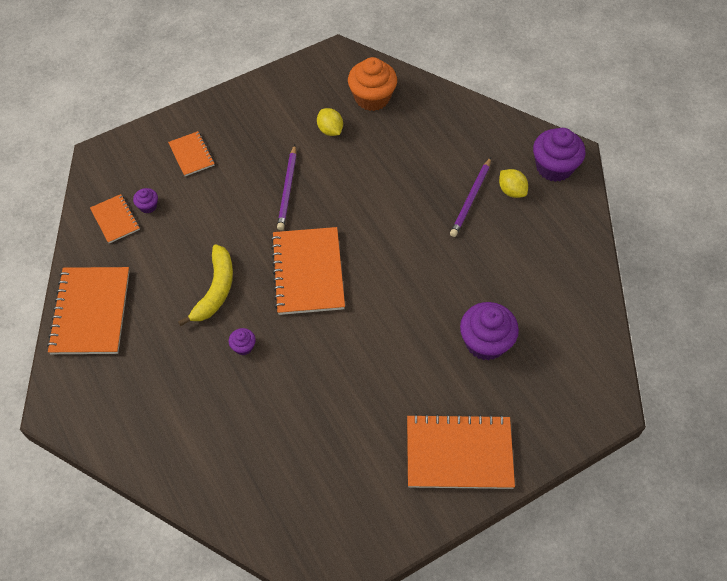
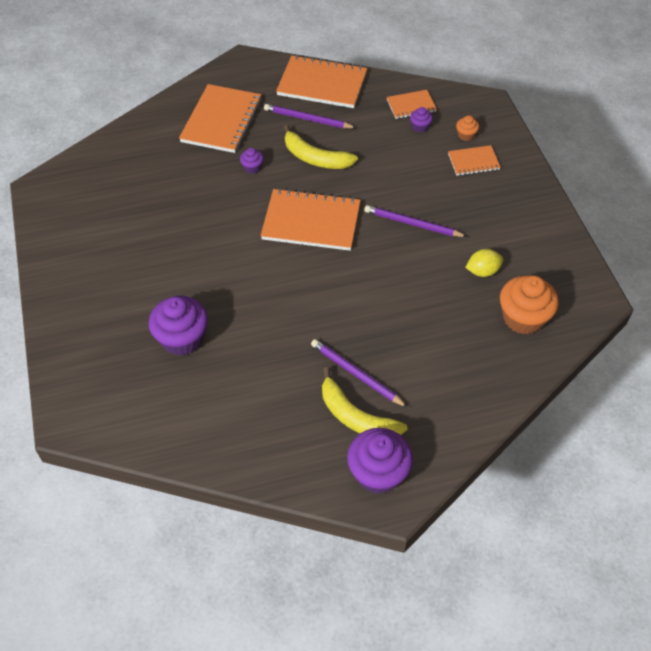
camera: 105 degrees right, 5 degrees down
(154, 166) = (466, 135): none -> orange cupcake
(154, 312) = (307, 119): none -> purple pencil
(459, 453) = (86, 289): orange notebook -> orange notebook (221, 120)
(511, 191) = (356, 417): yellow lemon -> yellow banana

